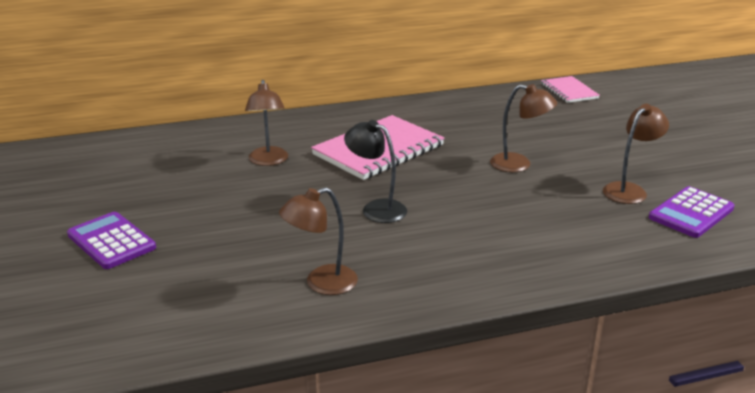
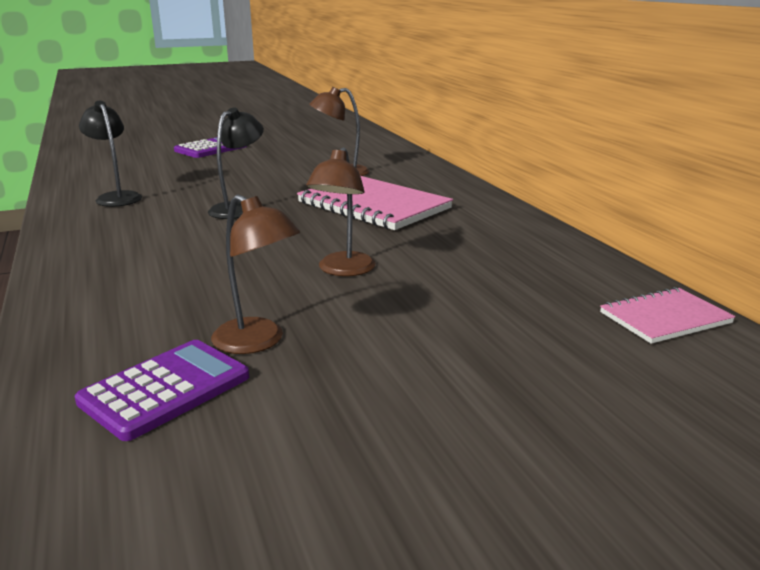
camera: 85 degrees right, 5 degrees down
(321, 283) = (116, 197): brown lamp -> black lamp
(691, 213) = (165, 389): purple calculator -> purple calculator turned 90 degrees clockwise

